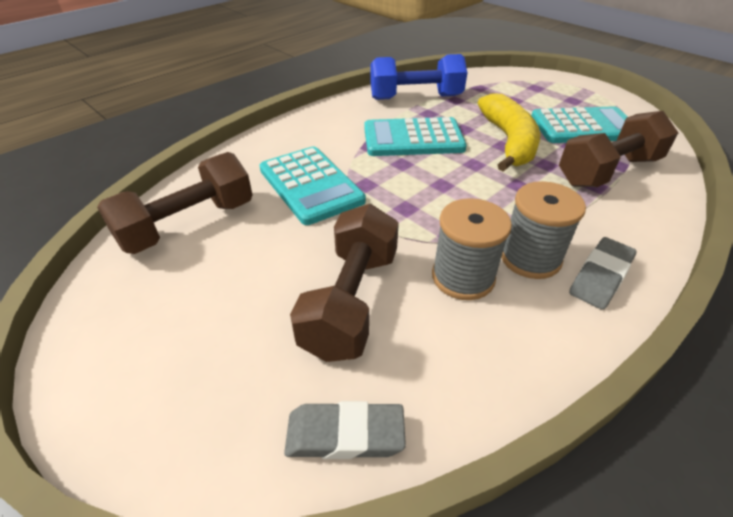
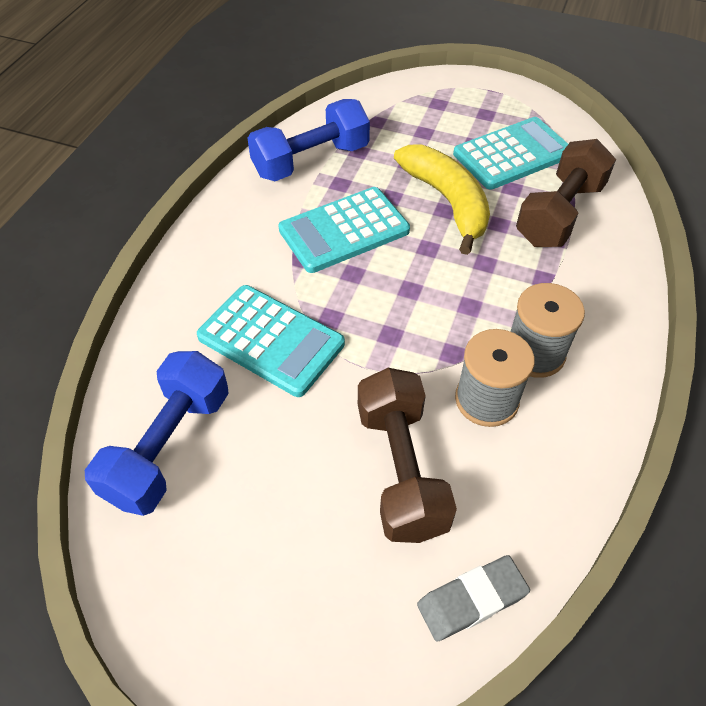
camera: 25 degrees left, 10 degrees up
(188, 224) = (169, 446): brown dumbbell -> blue dumbbell
(600, 276) = (600, 351): grey eraser -> none

